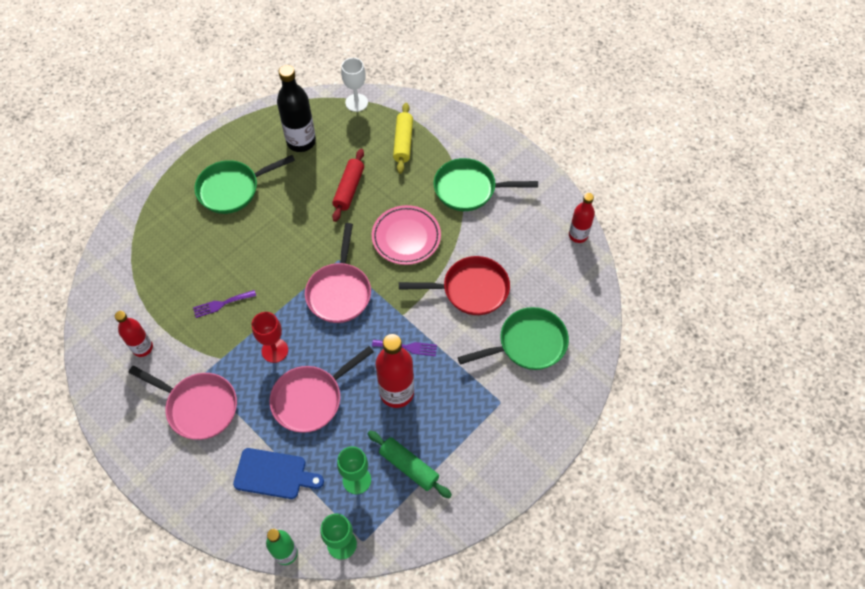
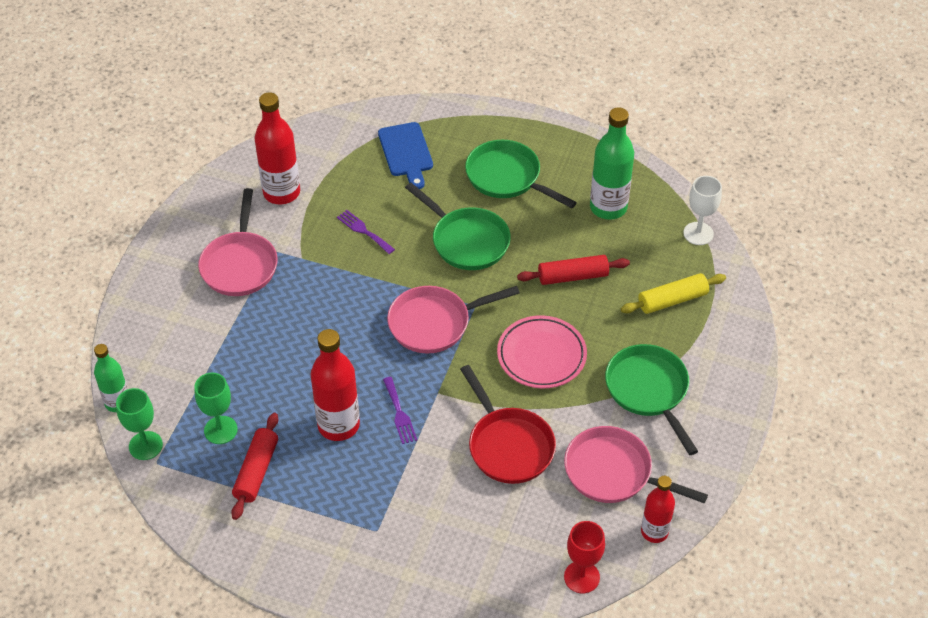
camera: 65 degrees right, 10 degrees down
(142, 348) = (281, 193): red bottle -> red bottle, size x1.60
(274, 474) = (196, 357): blue cutting board -> blue cutting board (406, 152)
(275, 350) = (333, 297): red goblet -> red goblet (581, 577)
(301, 141) = (608, 207): black bottle -> green bottle
(311, 399) = (293, 352): pink pan -> pink pan (613, 472)
(409, 467) = (256, 471): green rolling pin -> red rolling pin
(528, 344) = (467, 531): green pan -> green pan (467, 241)

